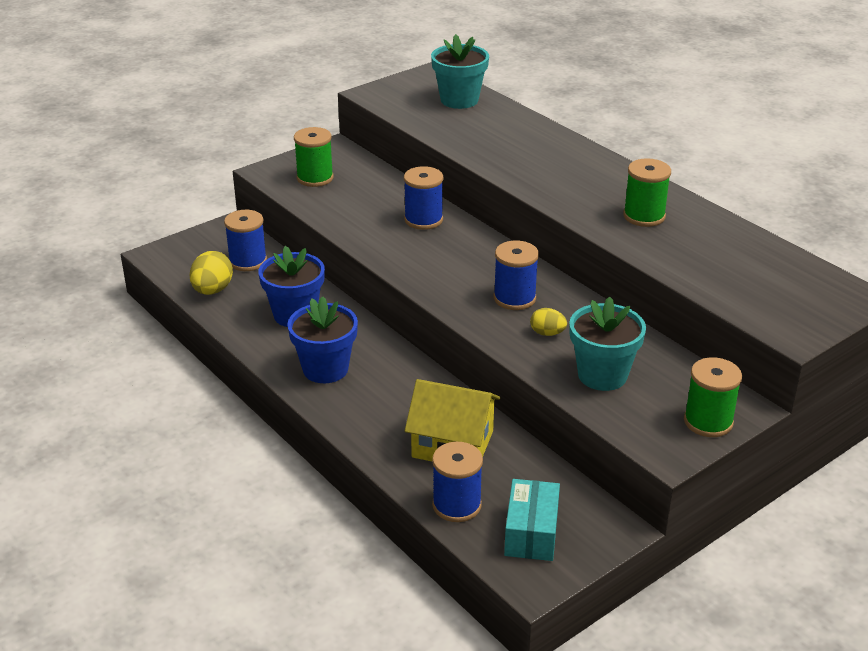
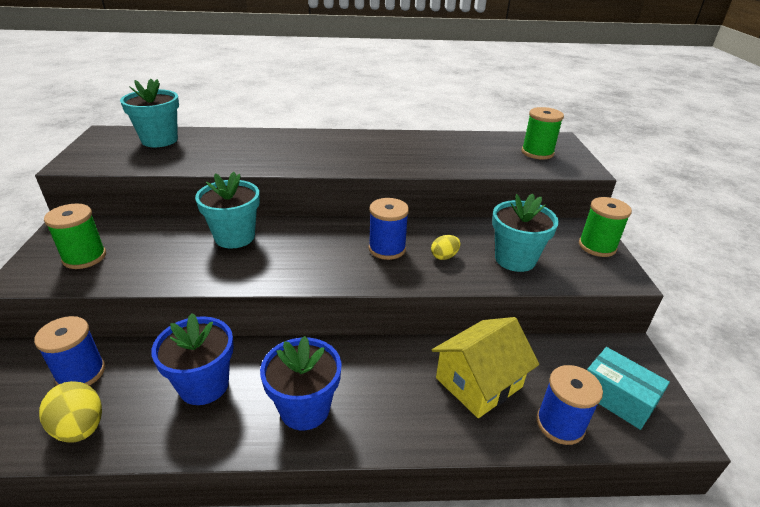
camera: 55 degrees left, 0 degrees up
(423, 220) = (234, 237): blue spool -> turquoise flower pot
(644, 216) = (405, 151): green spool -> green spool (537, 153)

